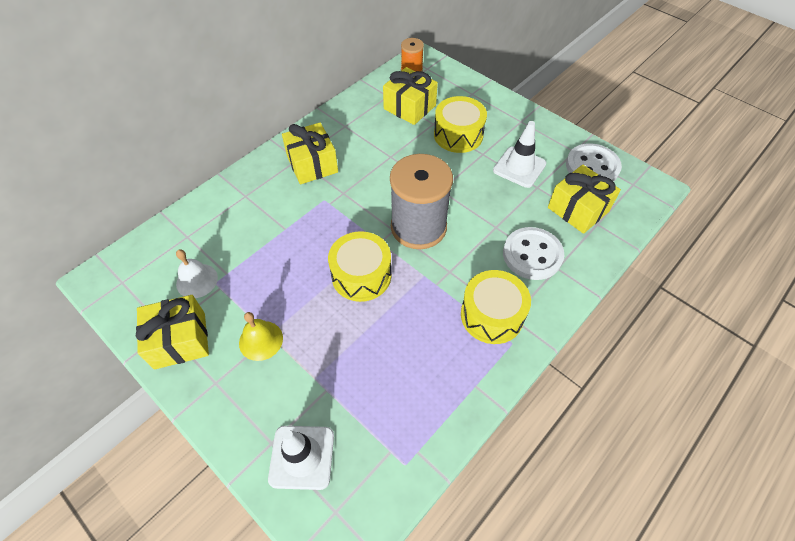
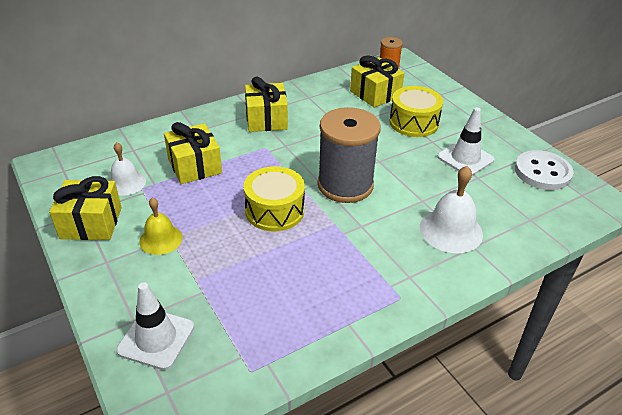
camera: 15 degrees right, 15 degrees down
(492, 315) = (389, 270): yellow drum -> none
(532, 255) = (451, 230): white button -> white bell
(578, 209) = (514, 203): yellow gift -> yellow gift (194, 166)

